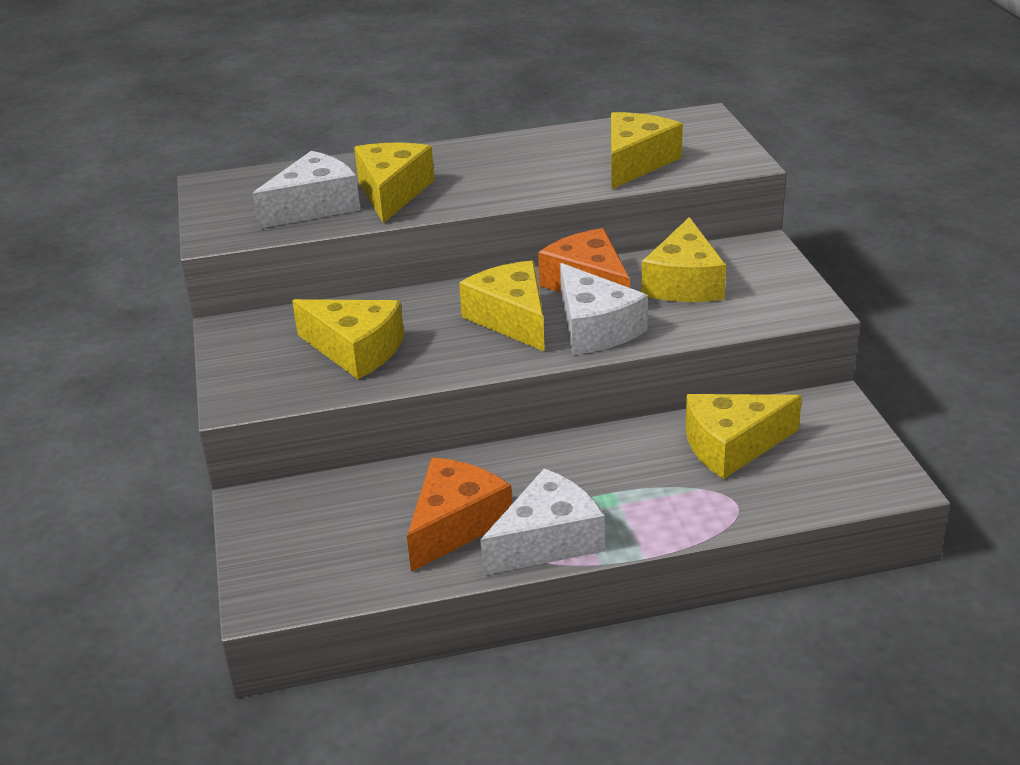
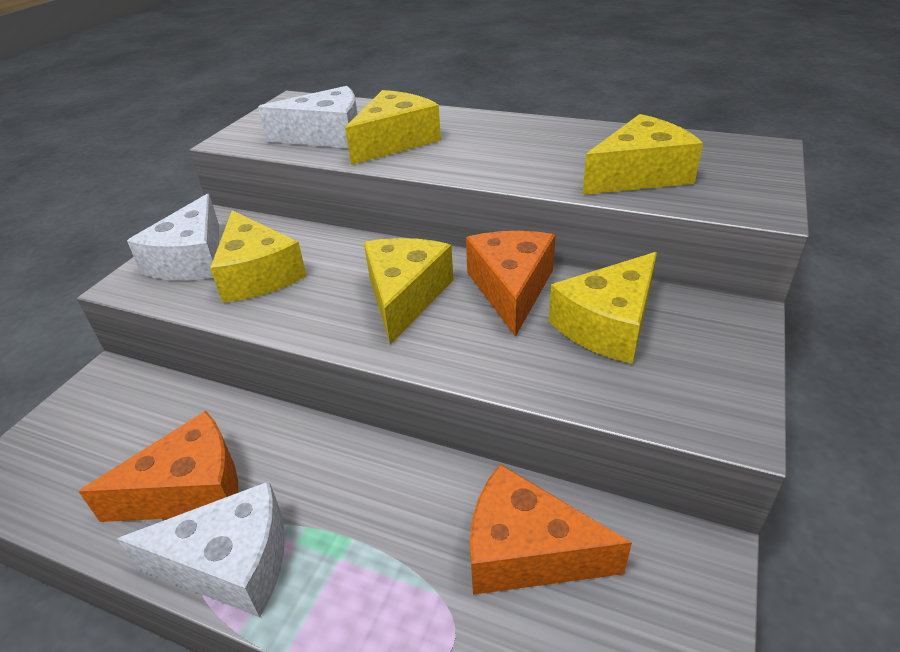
camera: 35 degrees right, 5 degrees up
(595, 328) = (463, 340): white cheese -> white cheese (192, 259)
(732, 446) = (526, 550): yellow cheese -> orange cheese

